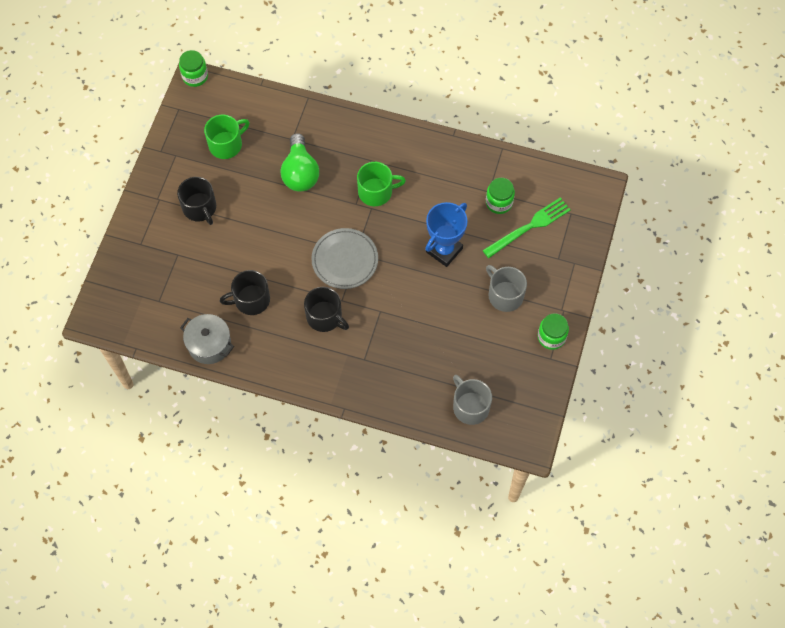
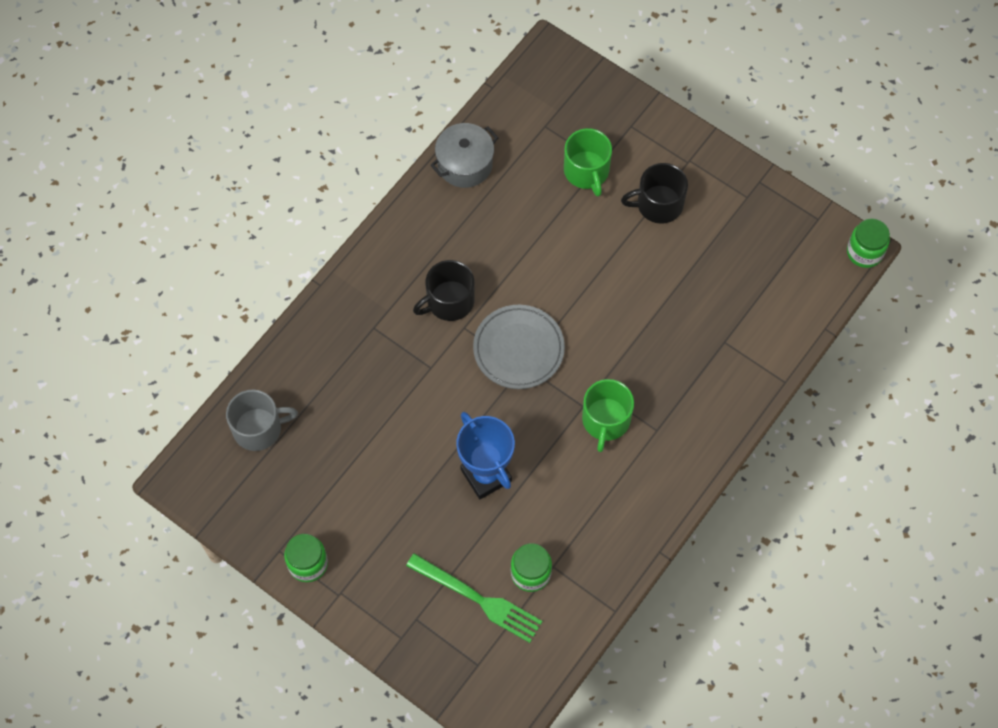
camera: 110 degrees right, 0 degrees up
(226, 144) = (743, 260): green mug -> green mug (586, 171)
(251, 300) = (506, 225): black mug -> none
(300, 173) = (668, 336): green light bulb -> none
(505, 295) = (391, 528): grey mug -> none
(529, 227) = (478, 599): green fork -> green fork turned 45 degrees counterclockwise

